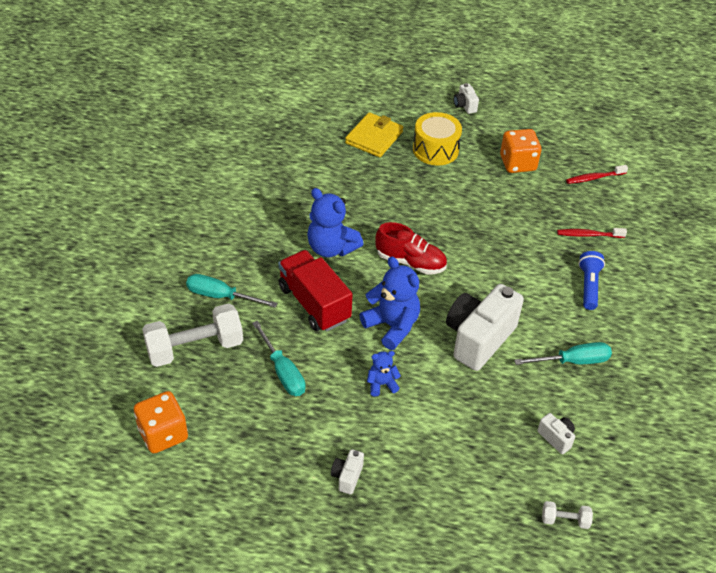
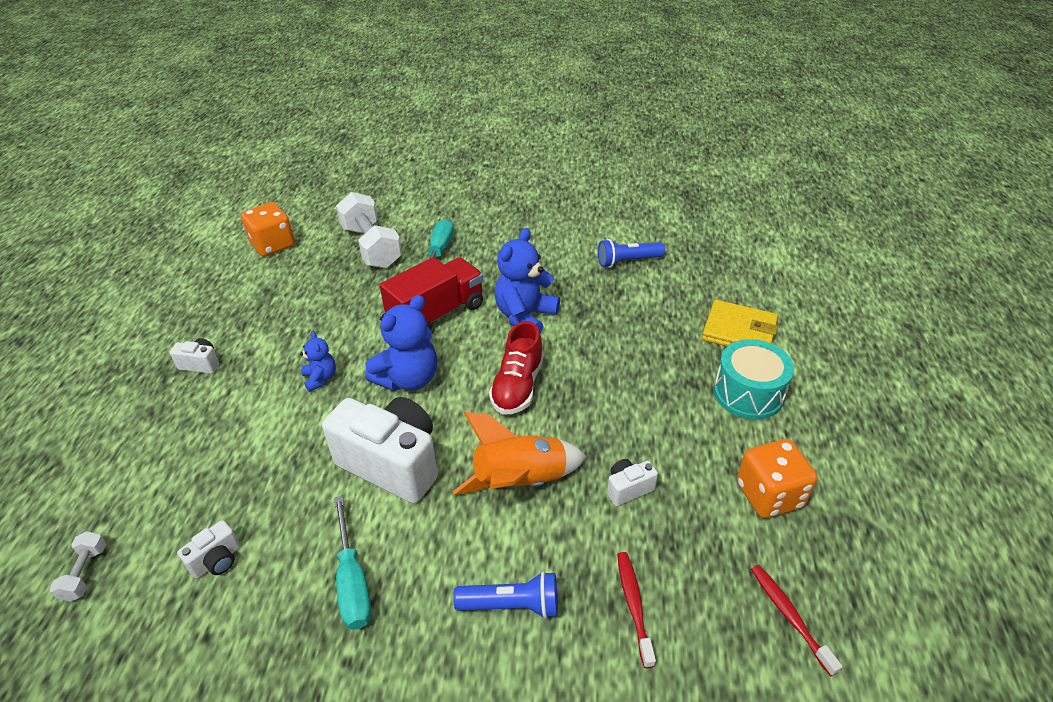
camera: 85 degrees right, 5 degrees down
(274, 176) = (627, 261): none -> blue flashlight
(283, 371) = (341, 304): turquoise screwdriver -> none
(435, 150) = (748, 393): yellow drum -> turquoise drum
(465, 106) = (871, 419): white camera -> white camera (628, 489)
(499, 271) = (521, 481): none -> orange rocket

